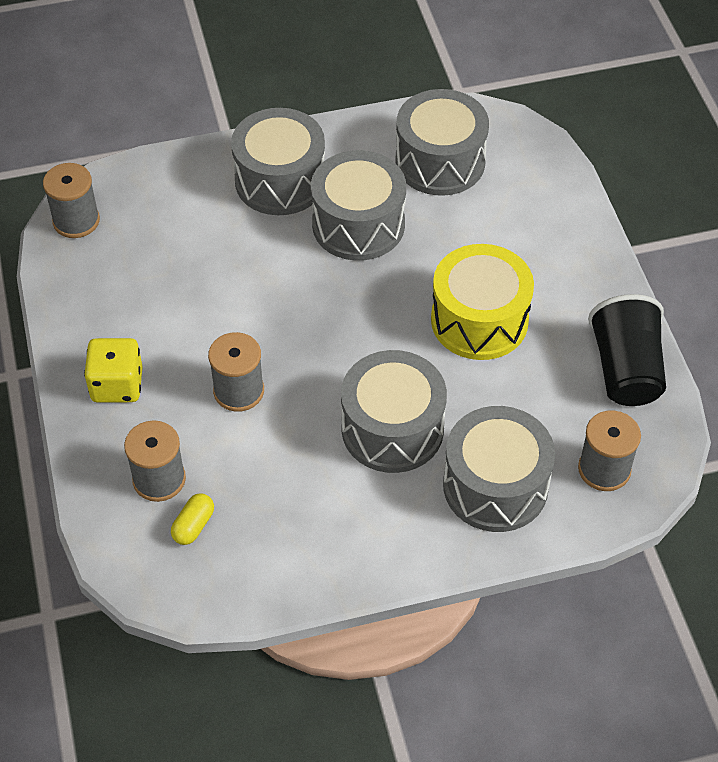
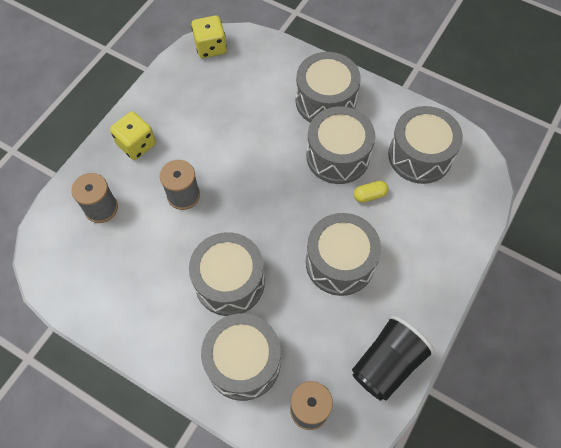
camera: 45 degrees right, 10 degrees up
(76, 221) = (210, 47): grey spool -> yellow dice
(193, 526) = (89, 245): yellow capsule -> yellow capsule (369, 195)
(479, 320) = (340, 262): yellow drum -> grey drum

